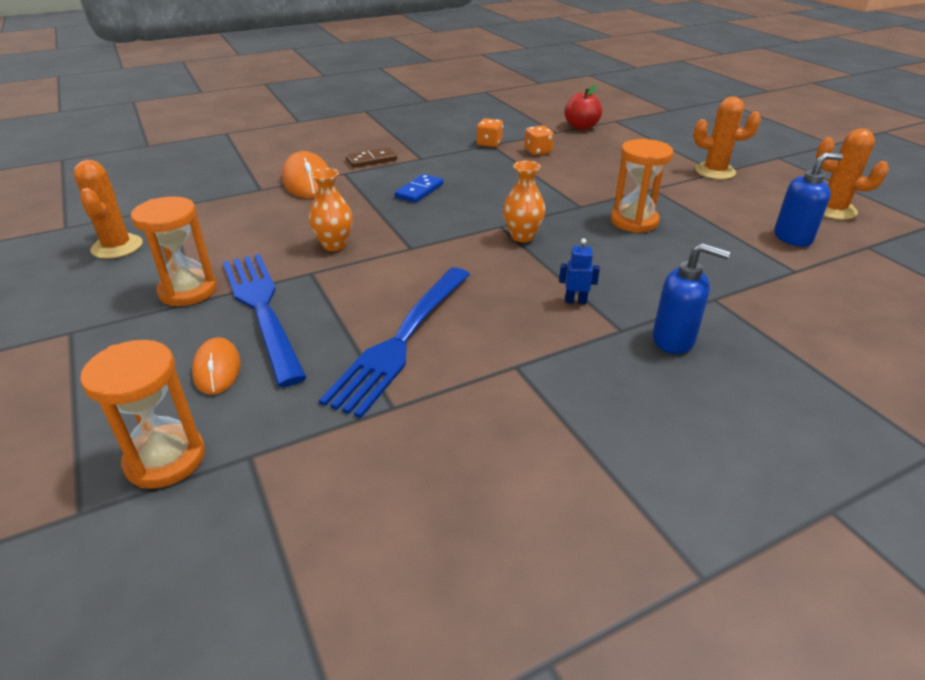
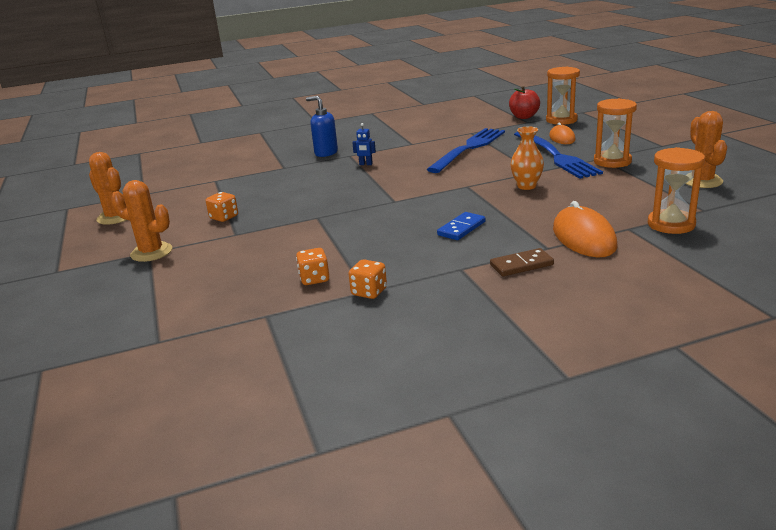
camera: 170 degrees left, 10 degrees down
(522, 236) = (380, 194): orange vase -> none
(581, 127) = (221, 326): red apple -> red apple (524, 117)
(634, 221) = (285, 206): orange hourglass -> orange hourglass (671, 224)
(692, 207) = (224, 217): none -> orange dice
(793, 238) = (183, 197): blue soap dispenser -> none

